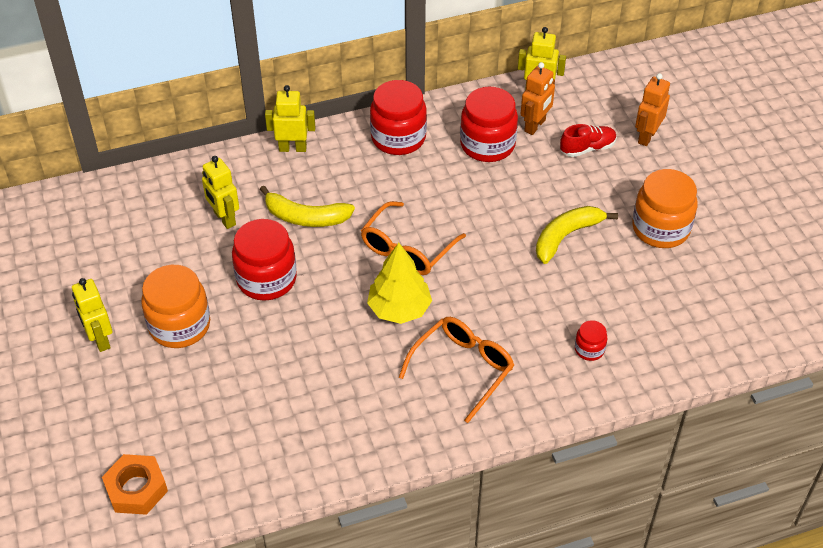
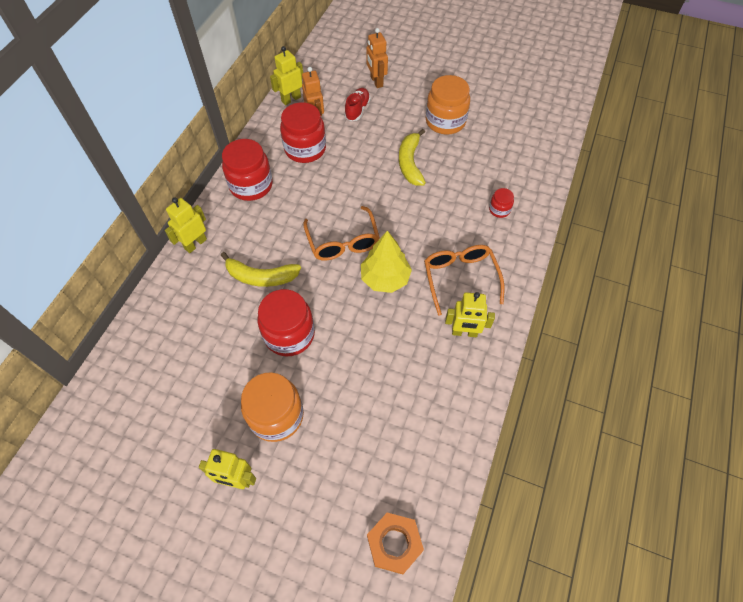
camera: 50 degrees left, 10 degrees up
(224, 218) = (211, 324): yellow robot -> yellow robot (464, 332)
(305, 217) = (261, 277): yellow banana -> yellow banana turned 45 degrees clockwise

